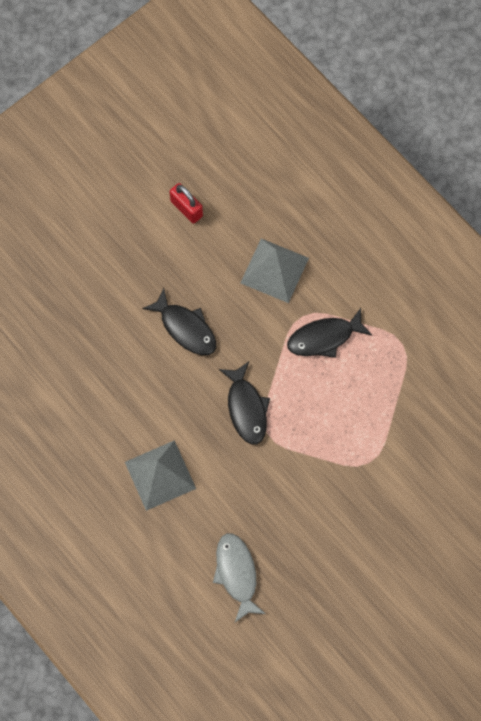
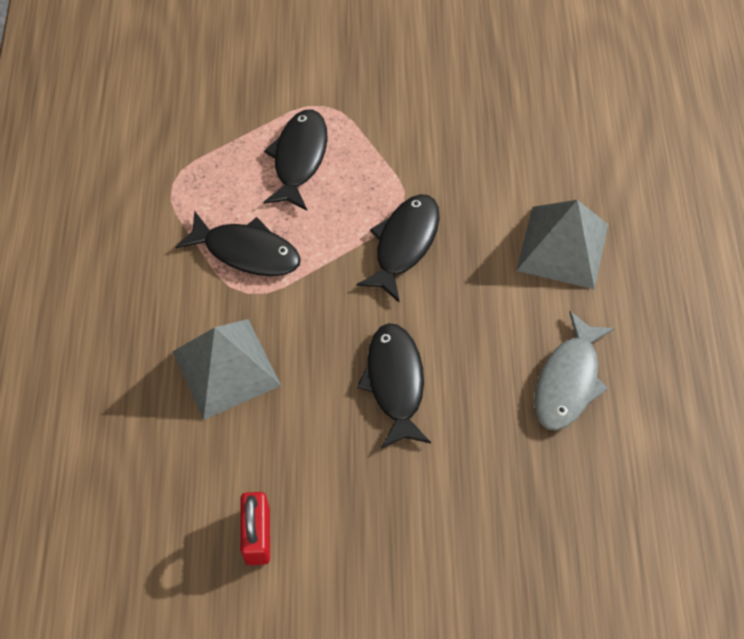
camera: 140 degrees left, 10 degrees down
(237, 574) = (555, 104): grey fish -> grey fish (568, 381)
(350, 415) = (299, 158): none -> black fish

